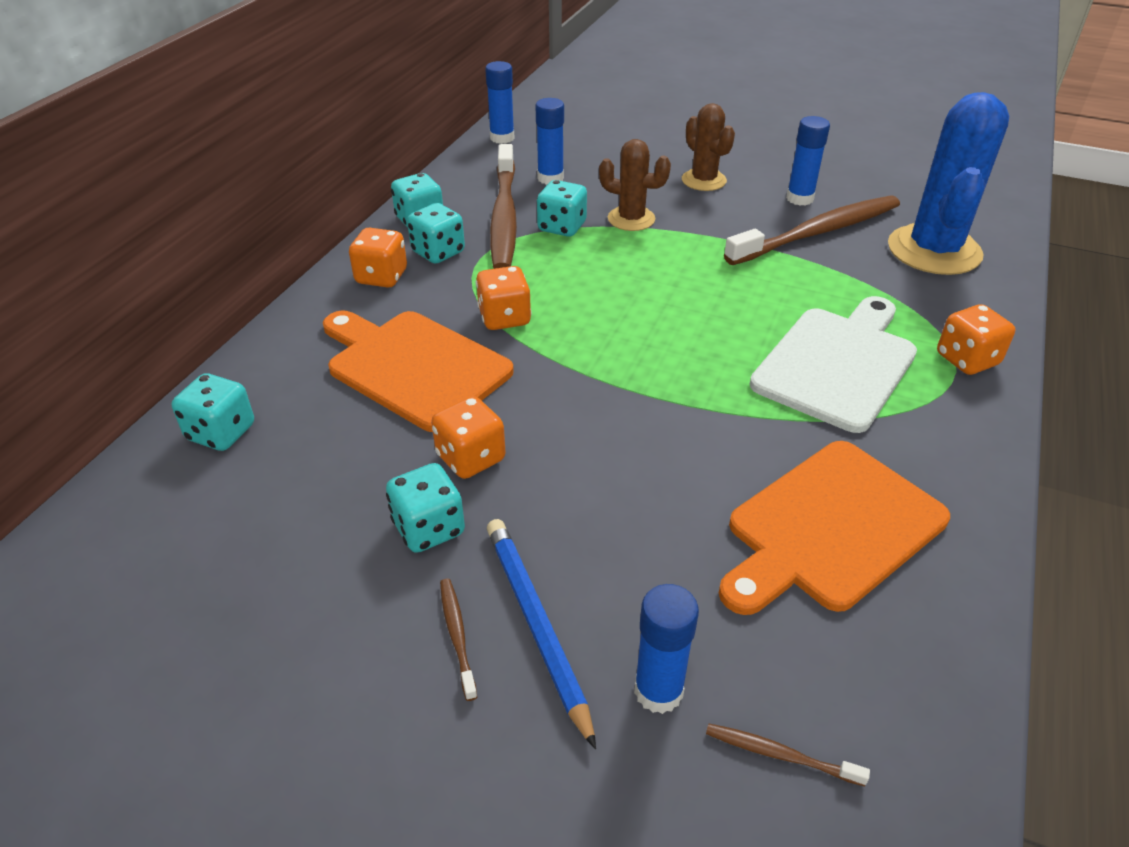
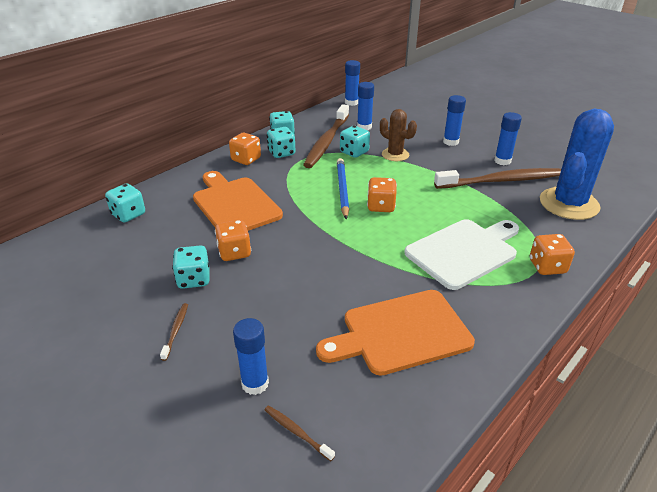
camera: 20 degrees right, 5 degrees down
(504, 318) = (294, 191): orange dice -> orange dice (381, 206)
(536, 624) = (216, 336): blue pencil -> blue pencil (342, 189)
(703, 180) = (450, 142): brown cactus -> blue glue stick

